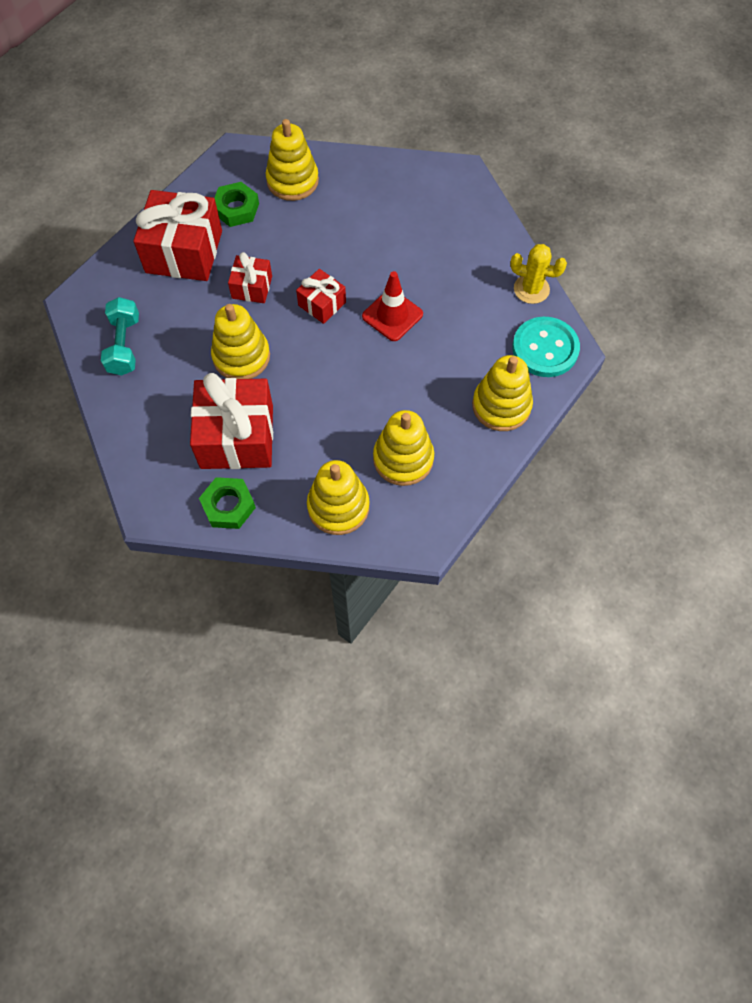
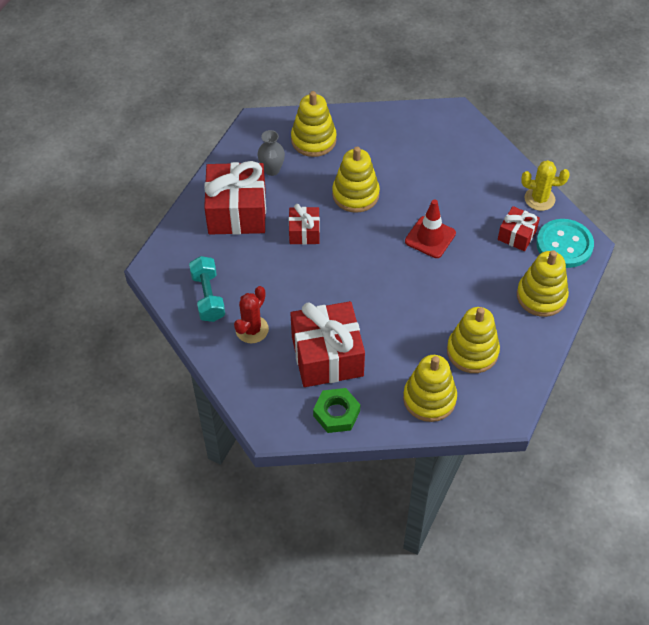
camera: 10 degrees left, 10 degrees down
(162, 391) = (252, 329): none -> red cactus
(236, 209) = (272, 170): green nut -> grey vase
(241, 356) = (312, 290): yellow stacking toy -> yellow stacking toy (355, 194)
(322, 304) = (368, 237): red gift -> red gift (517, 235)

